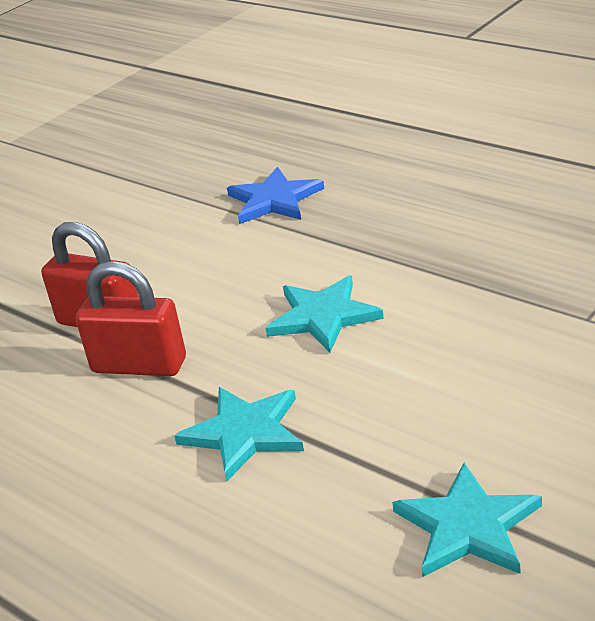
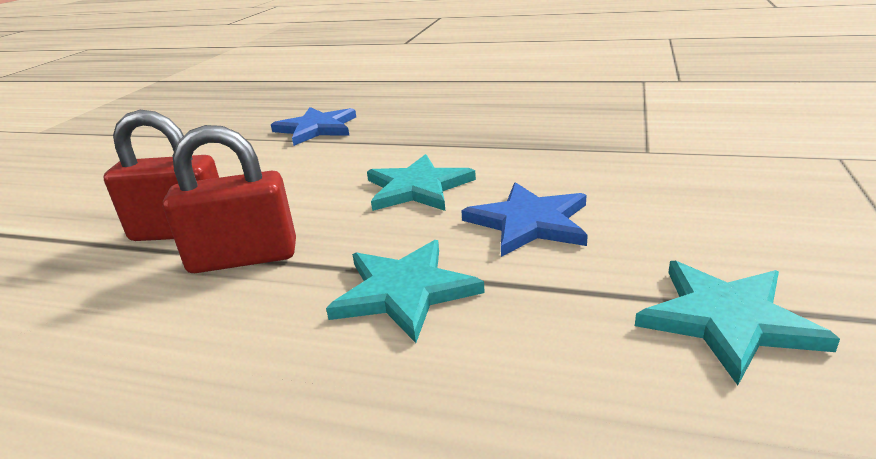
camera: 25 degrees left, 5 degrees down
(393, 386) = (529, 222): none -> blue star

